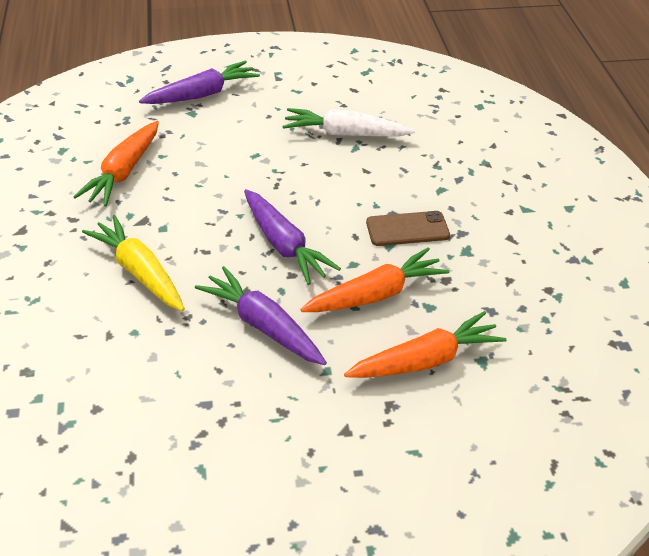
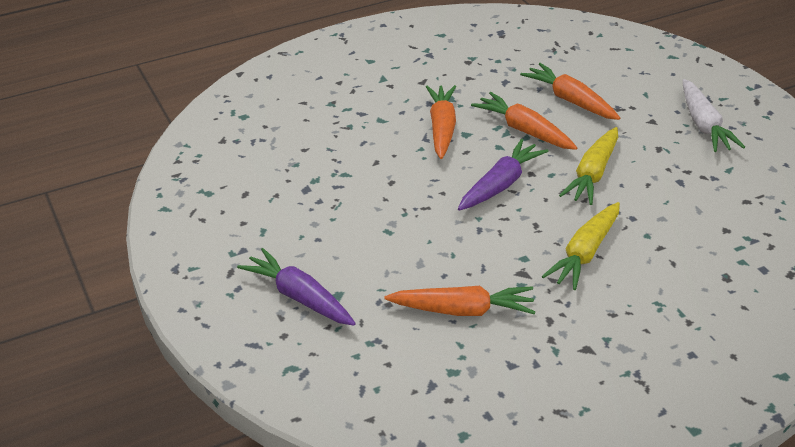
camera: 105 degrees left, 5 degrees down
(262, 325) = (593, 174): purple carrot -> yellow carrot
(345, 134) = (326, 184): white carrot -> white carrot (704, 125)
(407, 229) = (442, 128): brown phone -> orange carrot

